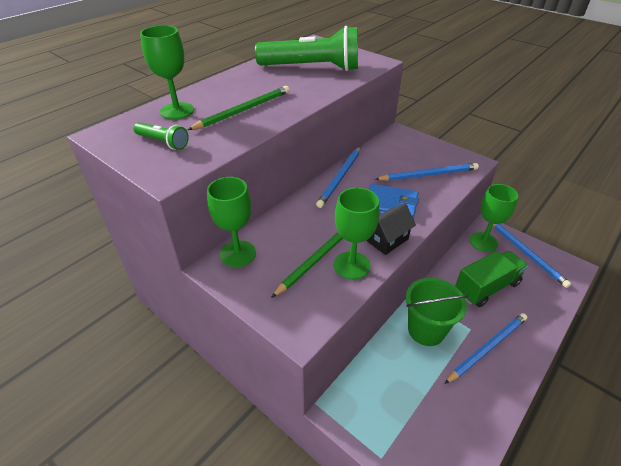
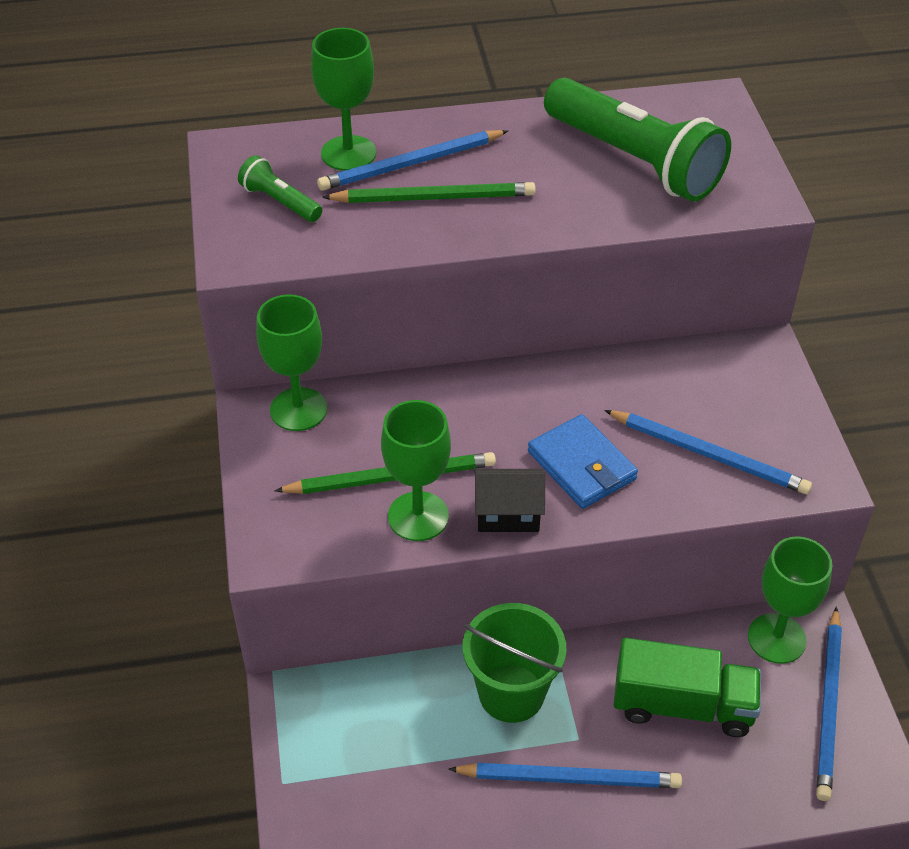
camera: 40 degrees right, 5 degrees up
(163, 142) = (280, 202): green flashlight -> green flashlight turned 150 degrees clockwise
(340, 178) = (560, 377): blue pencil -> blue pencil (411, 164)

